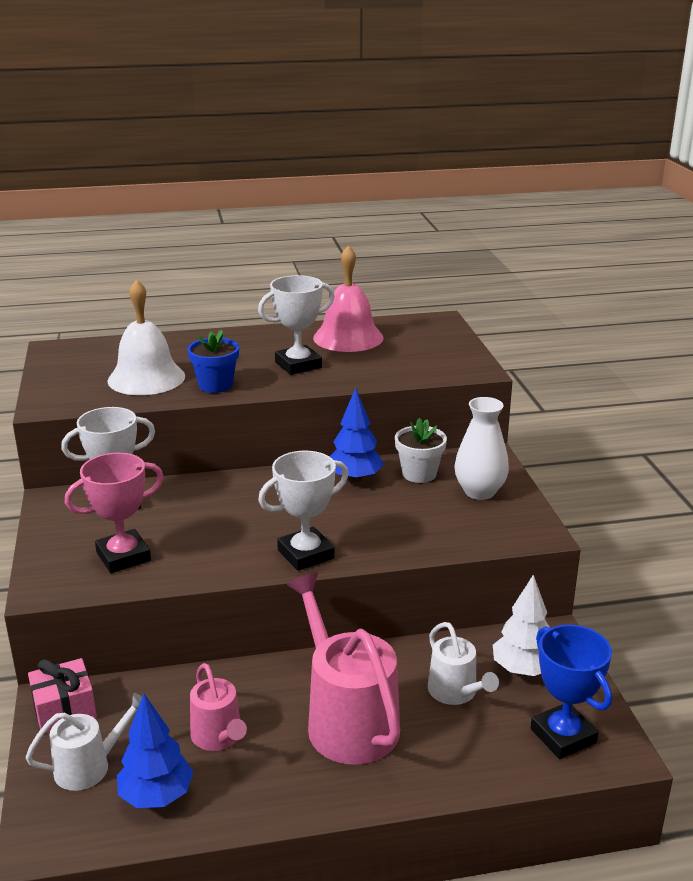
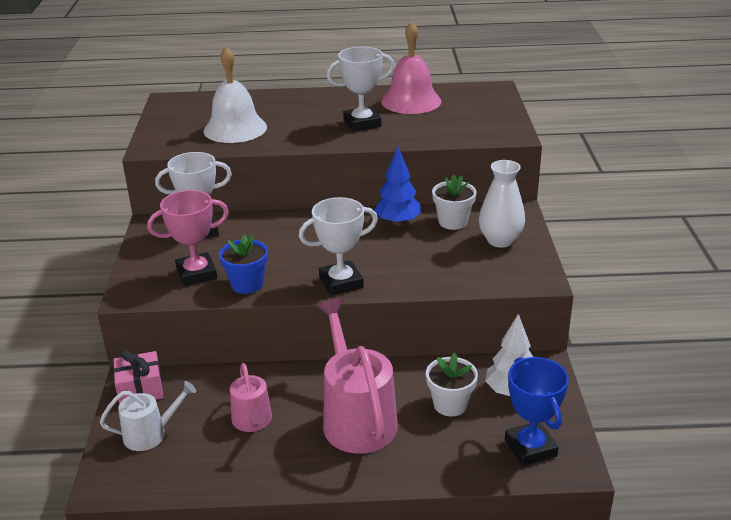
camera: 10 degrees right, 5 degrees up
(156, 796) = (196, 461): blue tree -> none
(215, 385) = (289, 137): blue flower pot -> blue flower pot (247, 284)
(455, 692) = (450, 404): white watering can -> white flower pot

